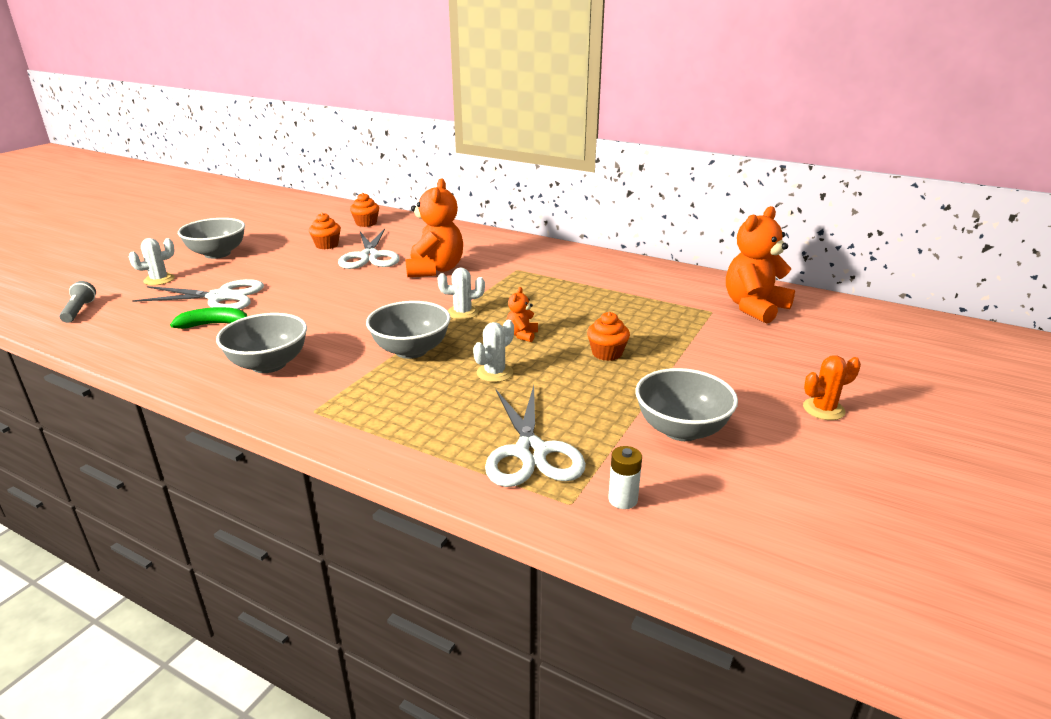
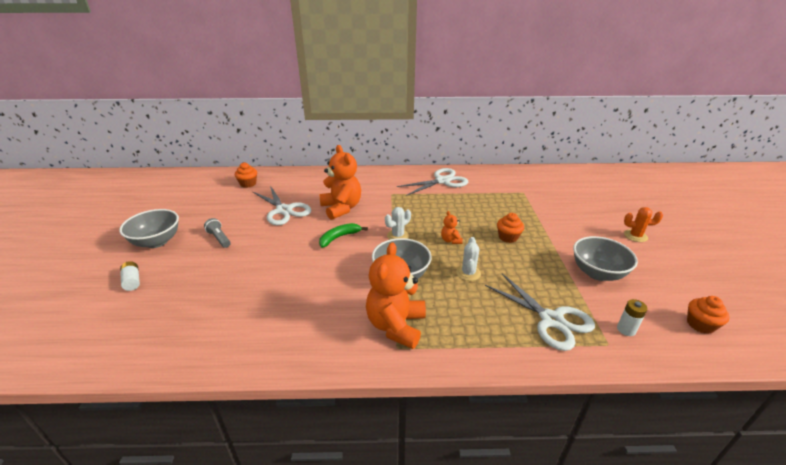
camera: 30 degrees left, 5 degrees up
(79, 310) = (89, 336): grey flashlight -> grey flashlight (219, 238)
(159, 280) = (132, 281): white cactus -> white battery
(214, 324) = (234, 305): green banana -> green banana (339, 237)
(220, 297) = (209, 279): white scissors -> white scissors (442, 181)
(268, 364) = (320, 323): grey bowl -> none
(327, 245) = (240, 209): orange cupcake -> orange cupcake (700, 324)
(754, 308) = (539, 184): orange teddy bear -> orange teddy bear (396, 326)
(823, 409) = (635, 236): orange cactus -> orange cactus turned 60 degrees clockwise

